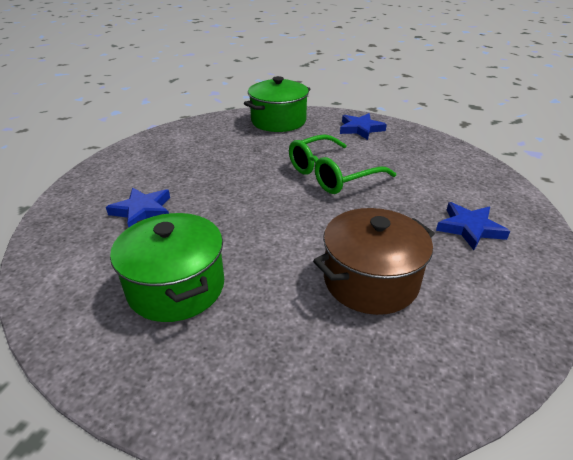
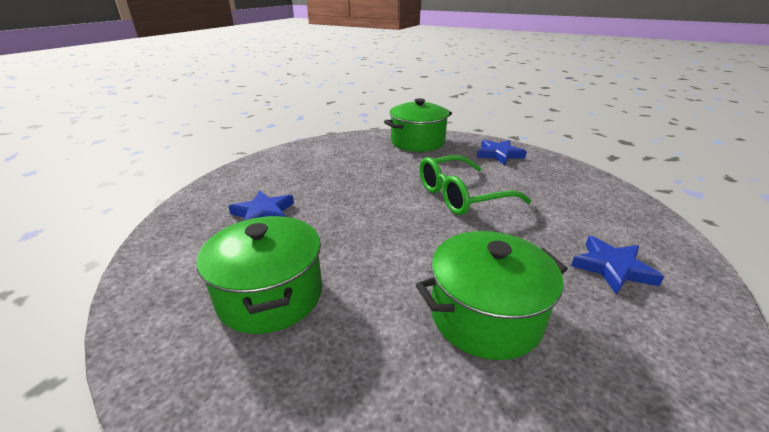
camera: 10 degrees right, 5 degrees down
(370, 281) = (485, 315): brown pot -> green pot

